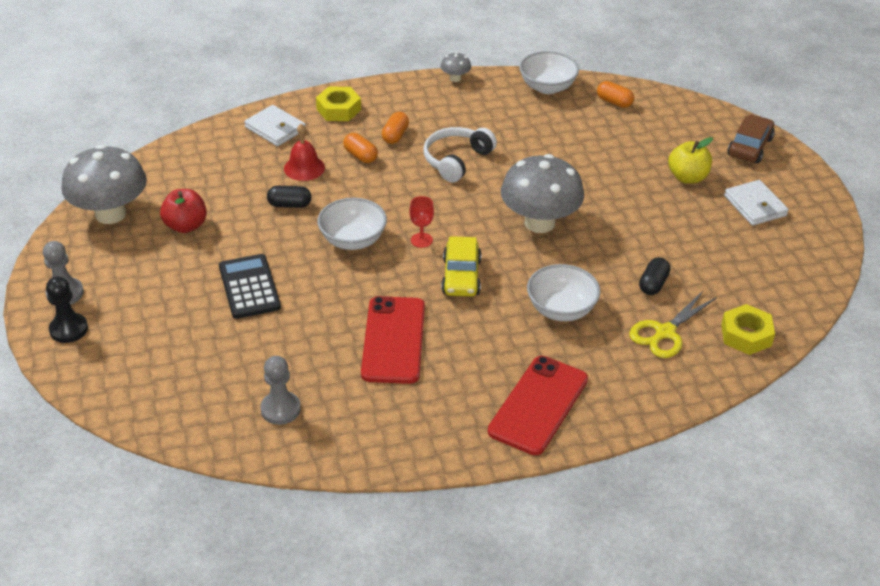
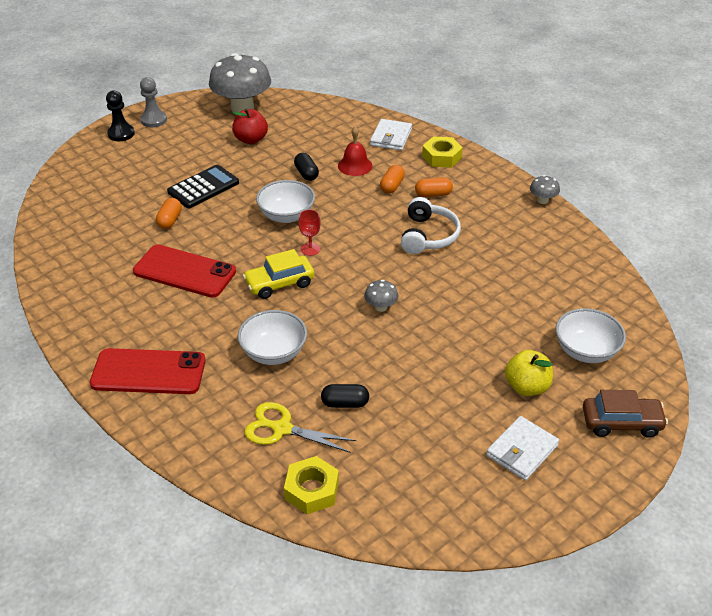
camera: 65 degrees right, 0 degrees up
(280, 409) = (86, 243): grey pawn -> none
(393, 340) = (184, 271): red phone -> red phone turned 45 degrees clockwise
(456, 160) = (428, 236): white headphones -> white headphones turned 90 degrees clockwise
(539, 223) = (381, 307): grey mushroom -> grey mushroom, size x0.43
(547, 87) = (584, 255): white bowl -> white bowl (586, 351)
(614, 102) = (603, 304): orange capsule -> orange capsule (170, 220)

